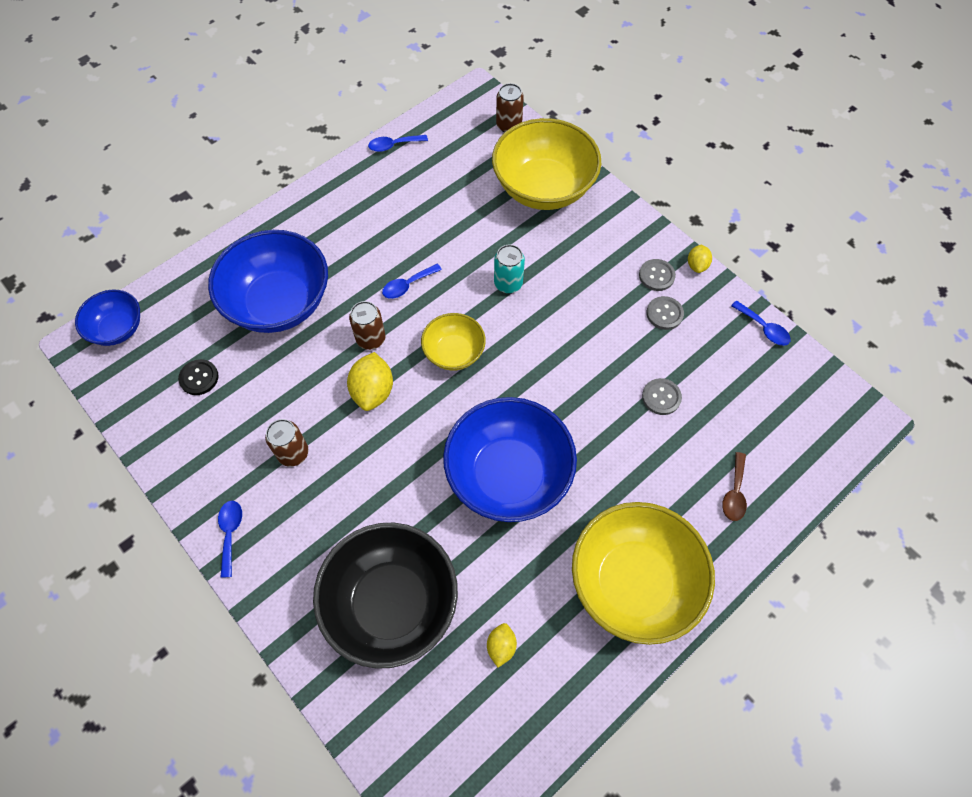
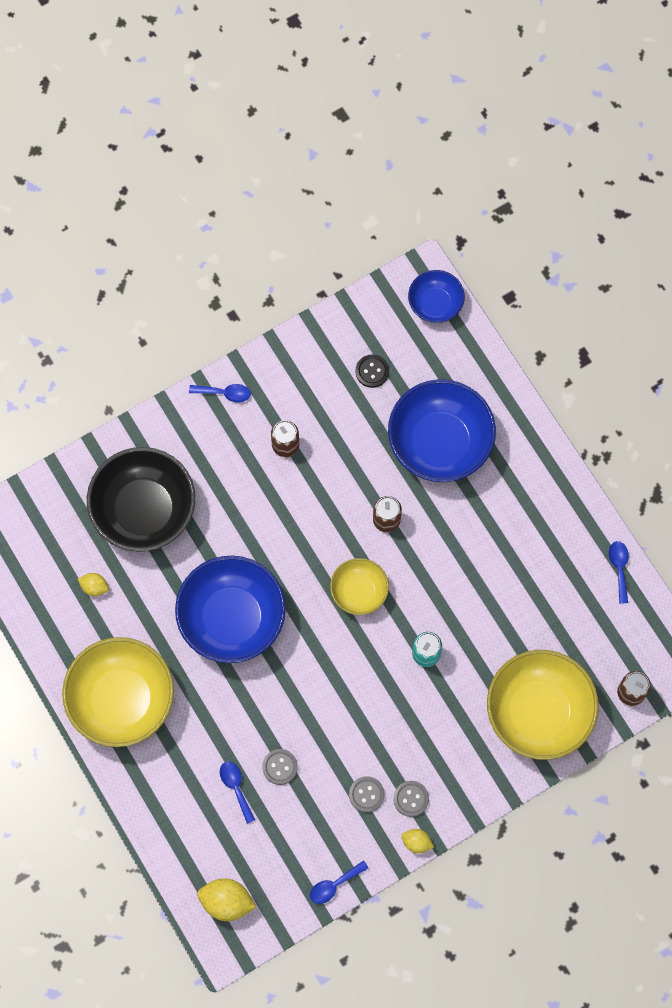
camera: 100 degrees right, 10 degrees up
(373, 391) = (332, 516): yellow lemon -> yellow lemon (226, 901)
(407, 285) = (439, 560): blue spoon -> blue spoon (236, 787)
(734, 493) = (179, 804): brown spoon -> none

